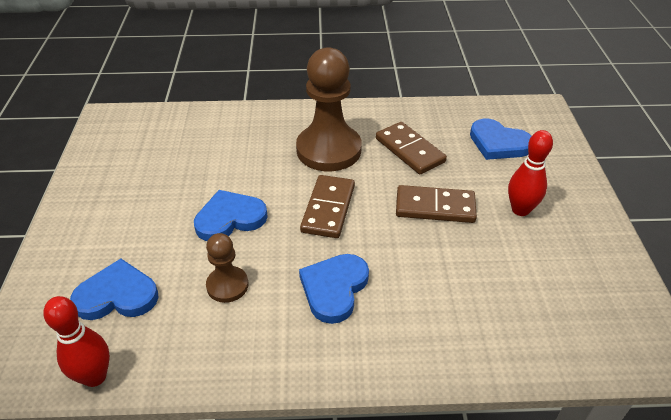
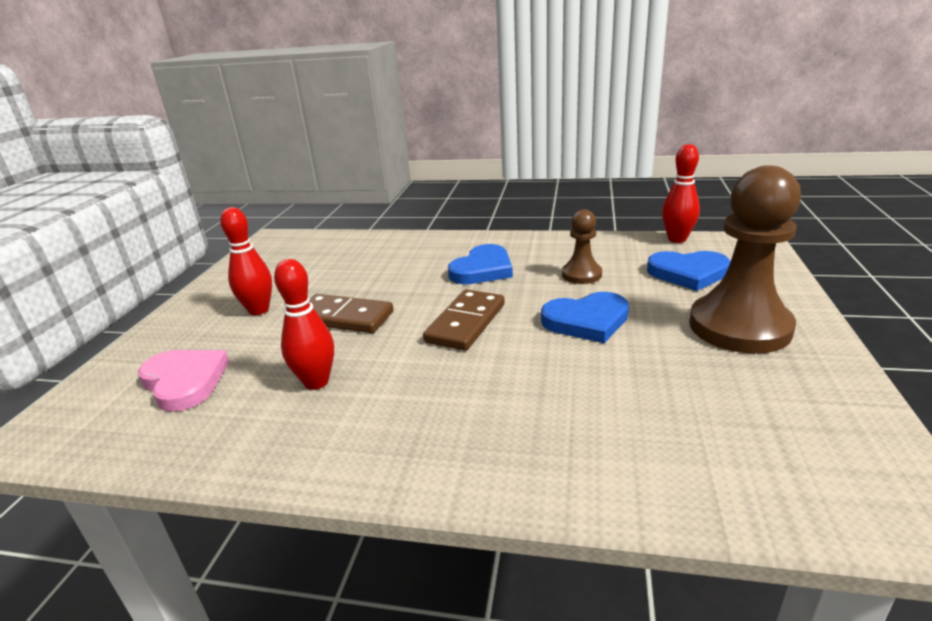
camera: 165 degrees left, 15 degrees down
(328, 150) = (436, 393): brown pawn -> brown pawn (739, 327)
(410, 150) = (316, 382): brown domino -> red bowling pin
(498, 143) = (185, 381): blue heart -> pink heart

